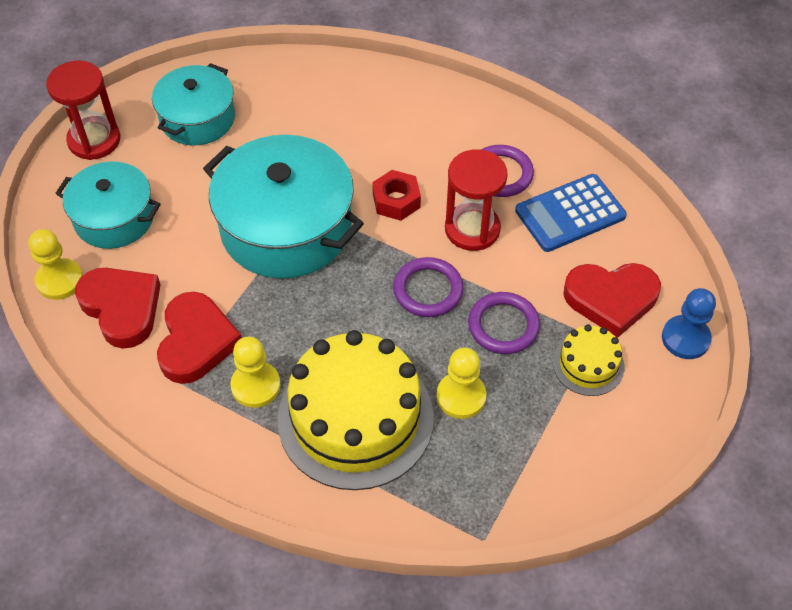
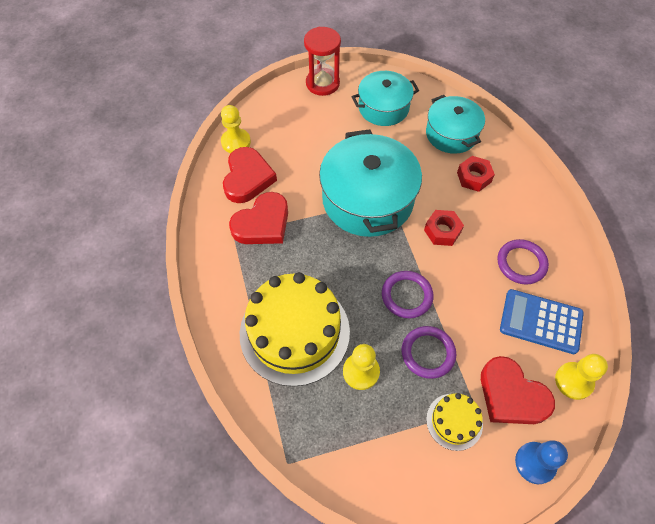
camera: 45 degrees right, 5 degrees up
(114, 218) = (291, 130): turquoise pot -> turquoise pot (451, 134)
(256, 386) = (265, 271): yellow pawn -> yellow pawn (573, 381)
(371, 124) = (474, 177): none -> red nut
(472, 229) = (469, 282): red hourglass -> none

